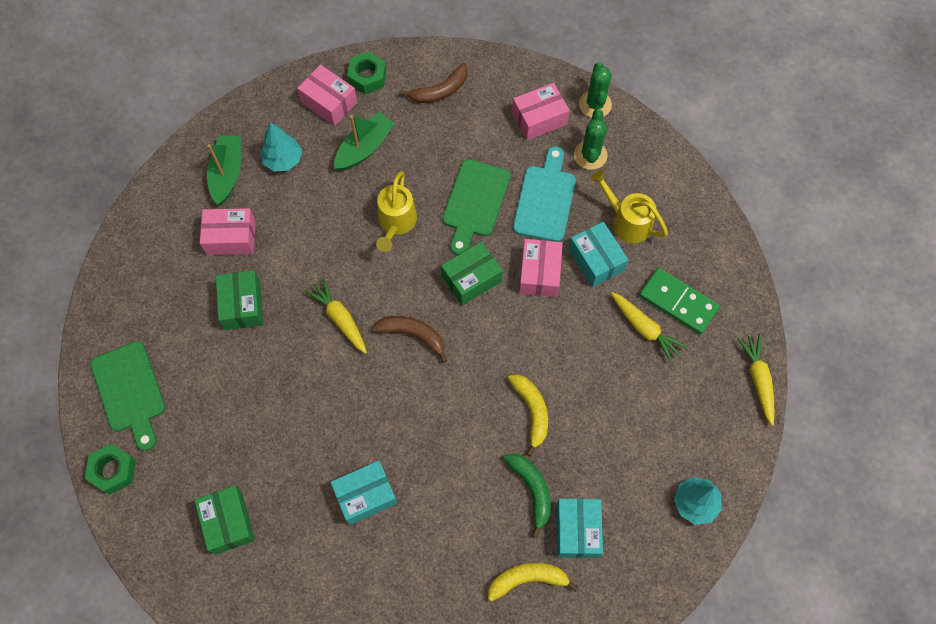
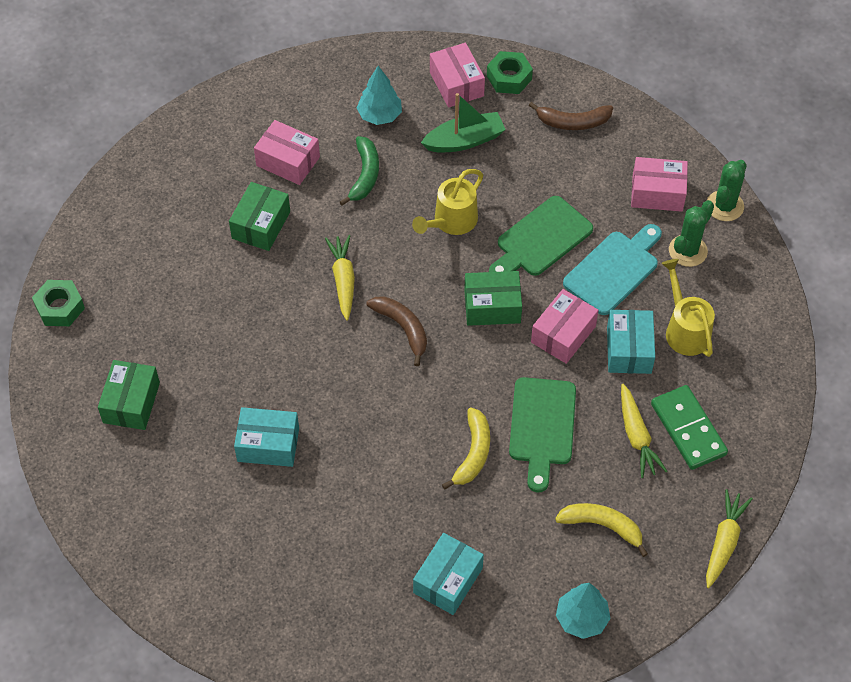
camera: 30 degrees right, 10 degrees down
(130, 391) = (115, 248): green cutting board -> green cutting board (542, 427)
(227, 174) = (320, 104): green boat -> none
(527, 579) = (371, 597): yellow banana -> yellow banana (602, 526)
(531, 490) = (427, 522): green banana -> green banana (365, 175)

